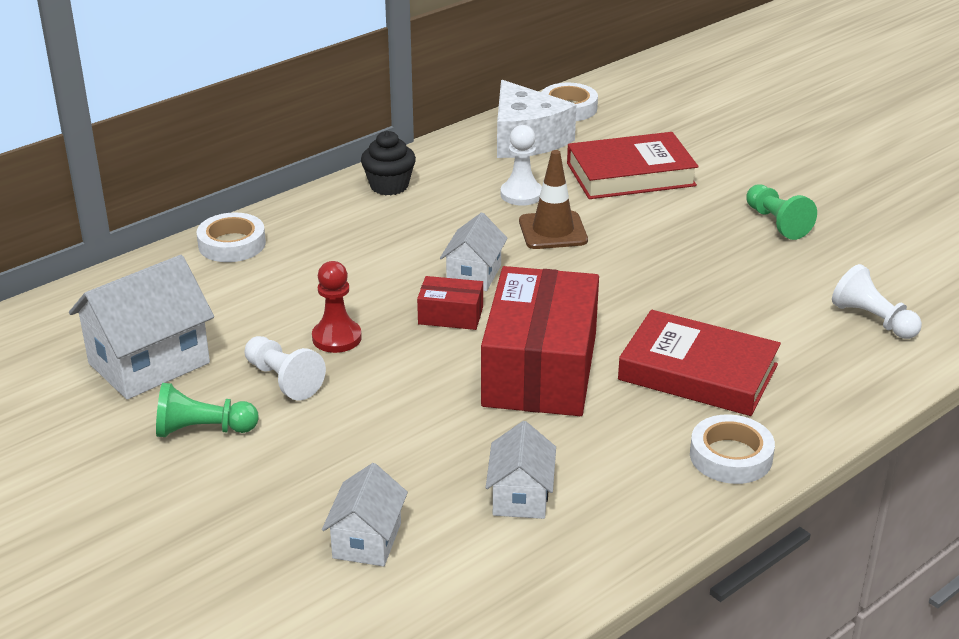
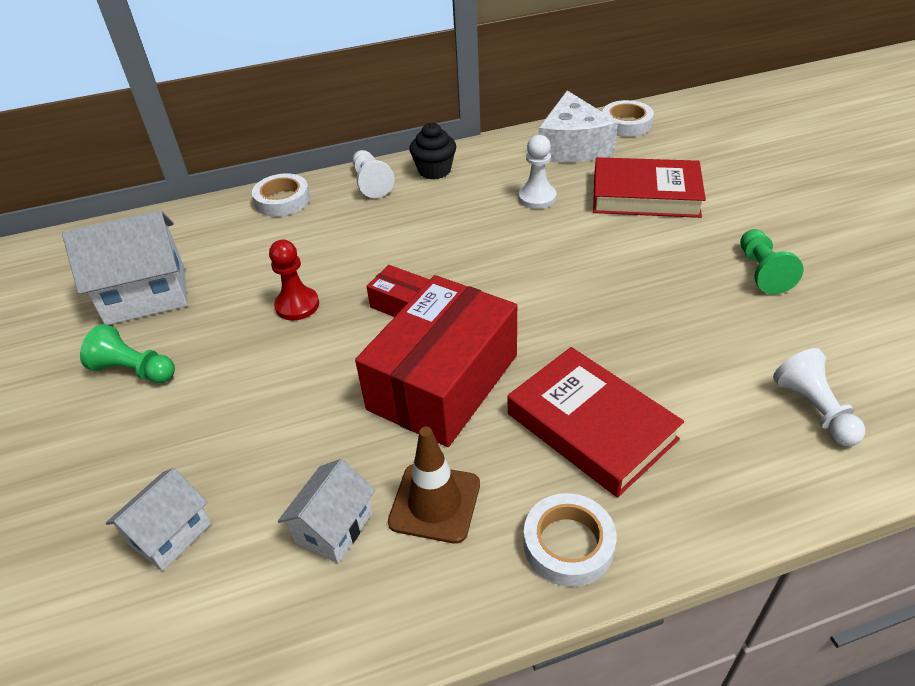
camera: 25 degrees right, 10 degrees up
(283, 380) = (228, 337): white pawn -> white pawn (371, 183)
(474, 275) = (448, 268): white house -> none
(553, 231) = (543, 238): brown traffic cone -> brown traffic cone (435, 503)

